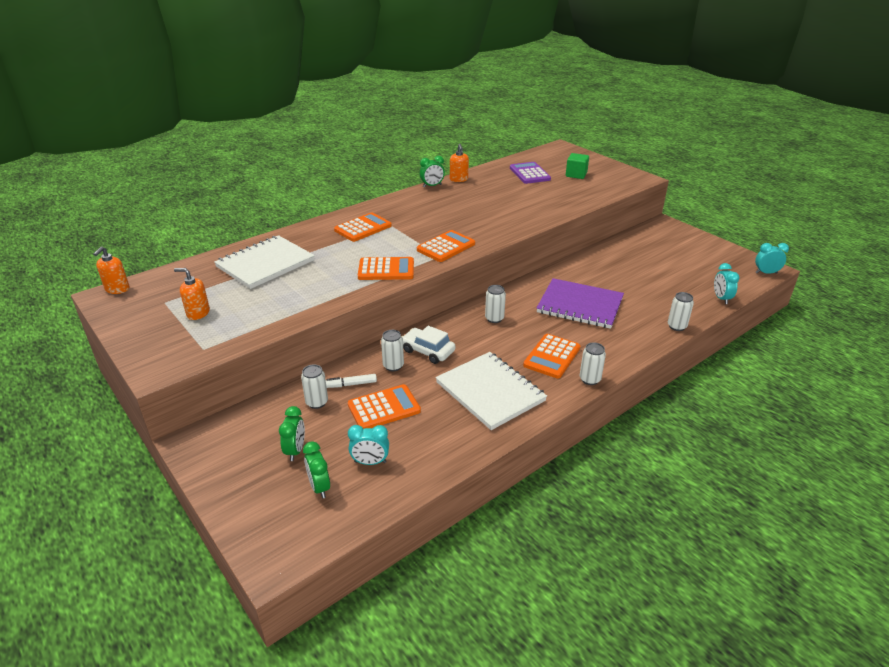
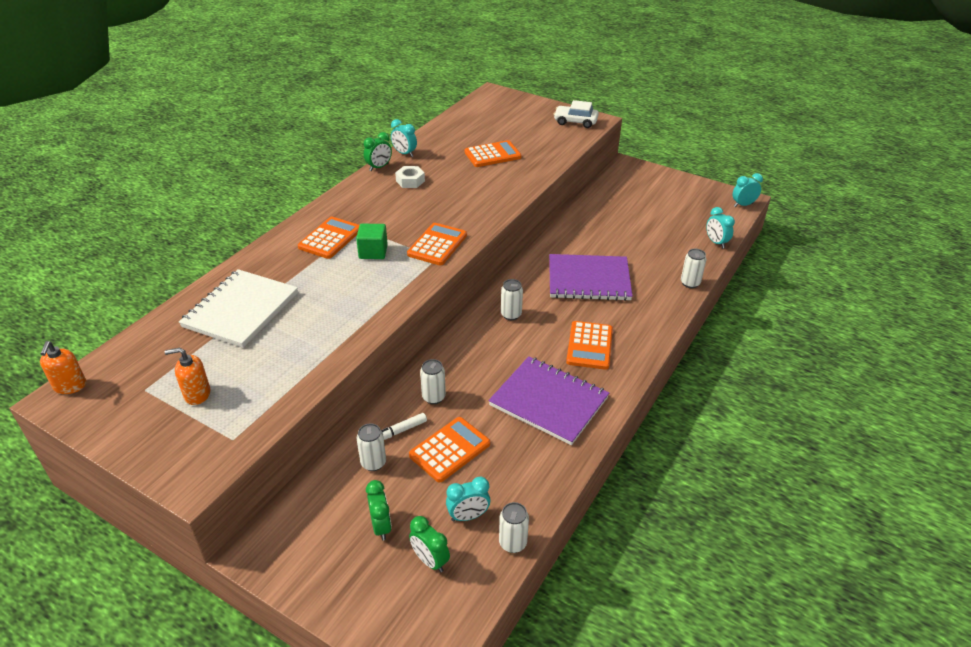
camera: 20 degrees left, 5 degrees up
(386, 269) = (387, 288): orange calculator -> orange calculator (492, 155)
(428, 351) = (461, 370): white car -> white car (575, 122)
(451, 199) = (410, 181): none -> white nut
(459, 179) = (404, 153): orange soap dispenser -> turquoise clock
(490, 392) = (548, 402): white notebook -> purple notebook
(529, 174) = (478, 133): purple calculator -> none
(576, 174) = (527, 126): green cube -> green cube (373, 252)
(590, 379) = (637, 362): white can -> white can (513, 543)

